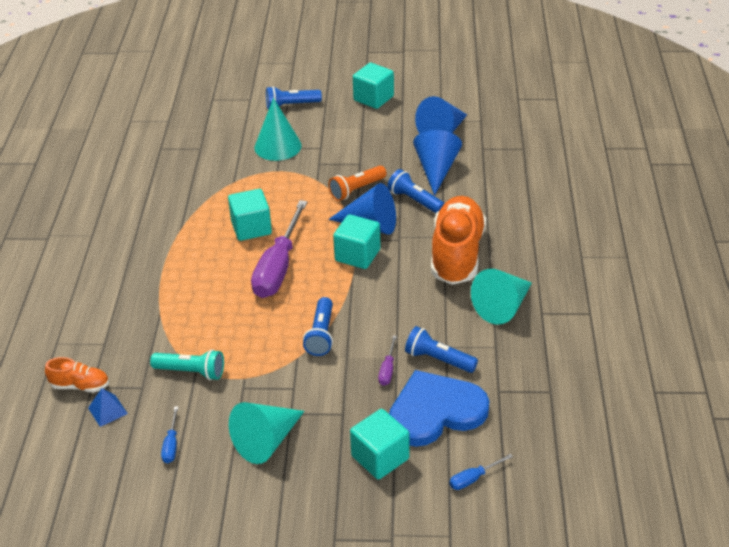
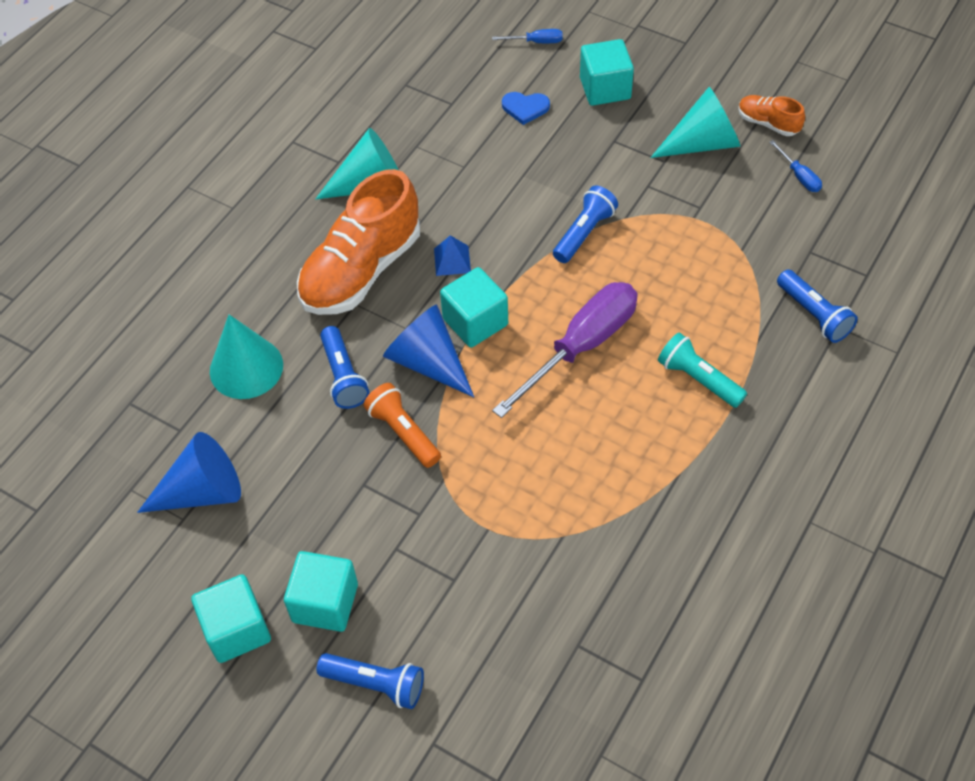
camera: 150 degrees left, 15 degrees up
(80, 386) = (880, 281): orange shoe -> orange shoe (768, 123)
(107, 410) = (856, 239): blue pyramid -> blue pyramid (452, 260)
(171, 445) = (799, 176): blue screwdriver -> blue screwdriver turned 120 degrees clockwise
(191, 372) = (748, 247): turquoise flashlight -> turquoise flashlight (698, 379)
(251, 228) = (582, 429): turquoise cube -> turquoise cube (325, 603)
(278, 146) = (456, 585): turquoise cone -> turquoise cone (246, 368)
(356, 190) = (403, 432): orange flashlight -> orange flashlight turned 120 degrees counterclockwise
(387, 370) = (541, 166): purple screwdriver -> none
(435, 411) = (525, 108): blue heart -> blue heart, size x0.44
(436, 170) = (273, 419): blue cone -> none
(438, 359) = (483, 155): blue flashlight -> blue flashlight (814, 314)

